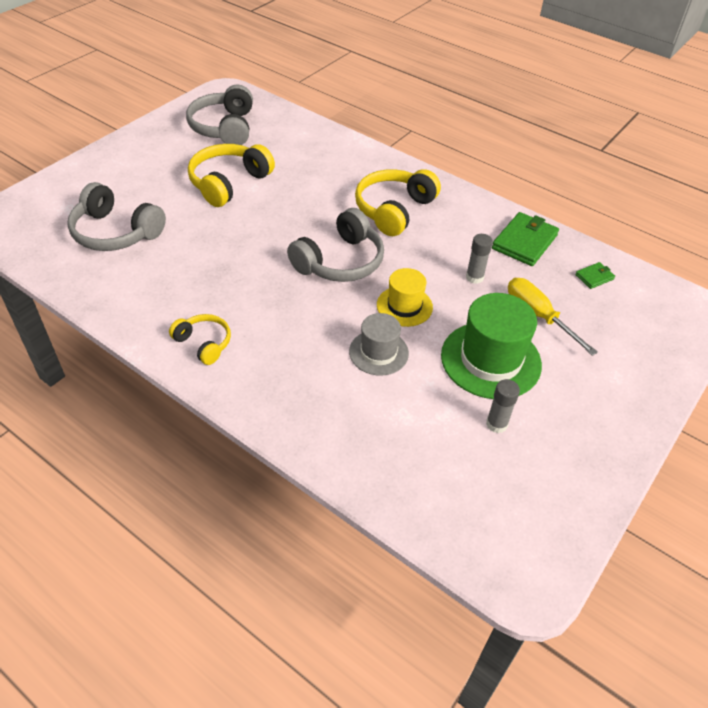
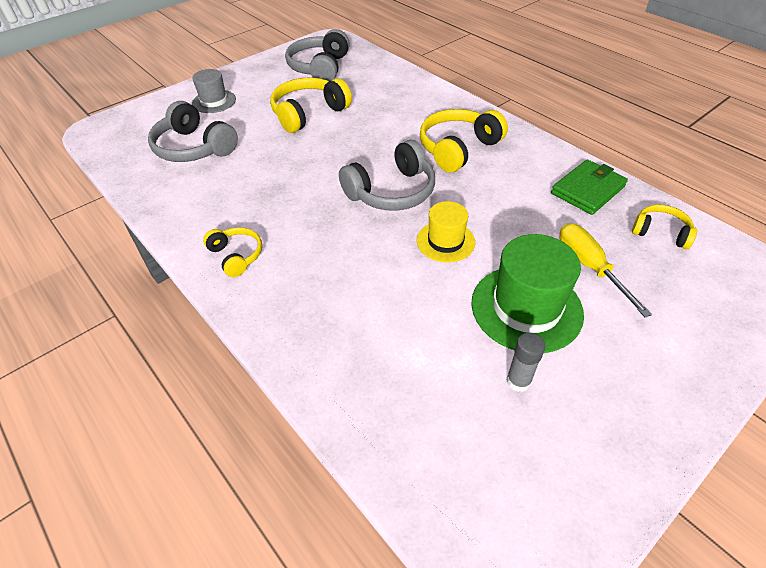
camera: 15 degrees right, 0 degrees up
(378, 352) = (406, 285): grey hat -> grey hat (214, 101)
(474, 277) = (526, 220): grey glue stick -> none
(594, 277) = (660, 232): green wallet -> yellow headphones

